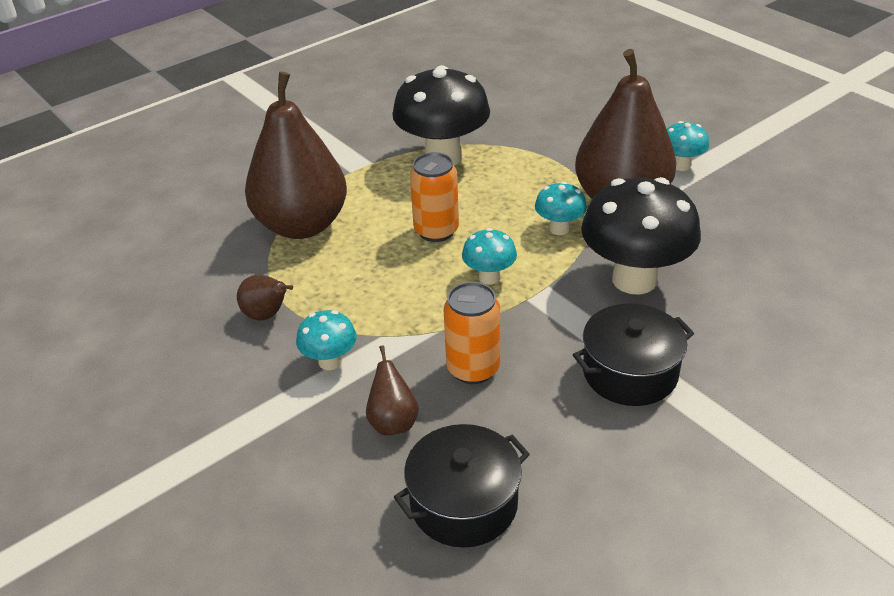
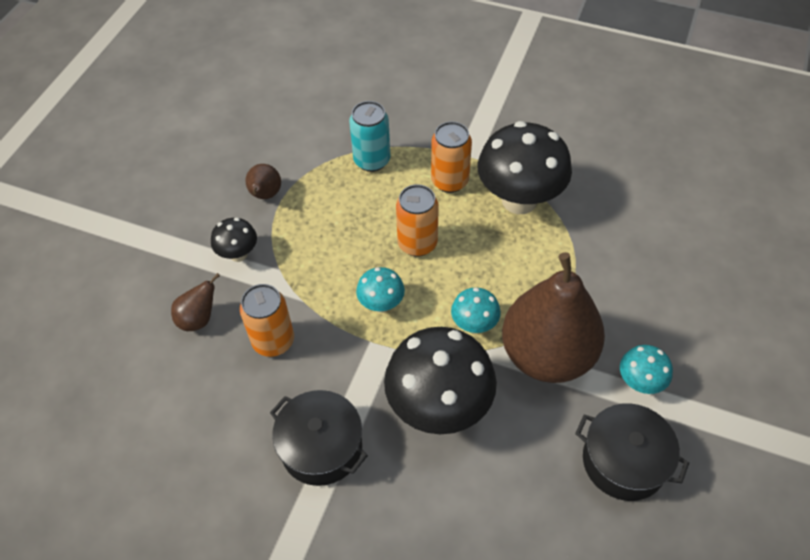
camera: 60 degrees right, 15 degrees up
(302, 225) = (372, 160): brown pear -> turquoise can
(330, 361) = (238, 254): turquoise mushroom -> black mushroom
(380, 187) = (449, 181): none -> orange can
(464, 503) = (145, 394): black pot -> black pot (624, 461)

